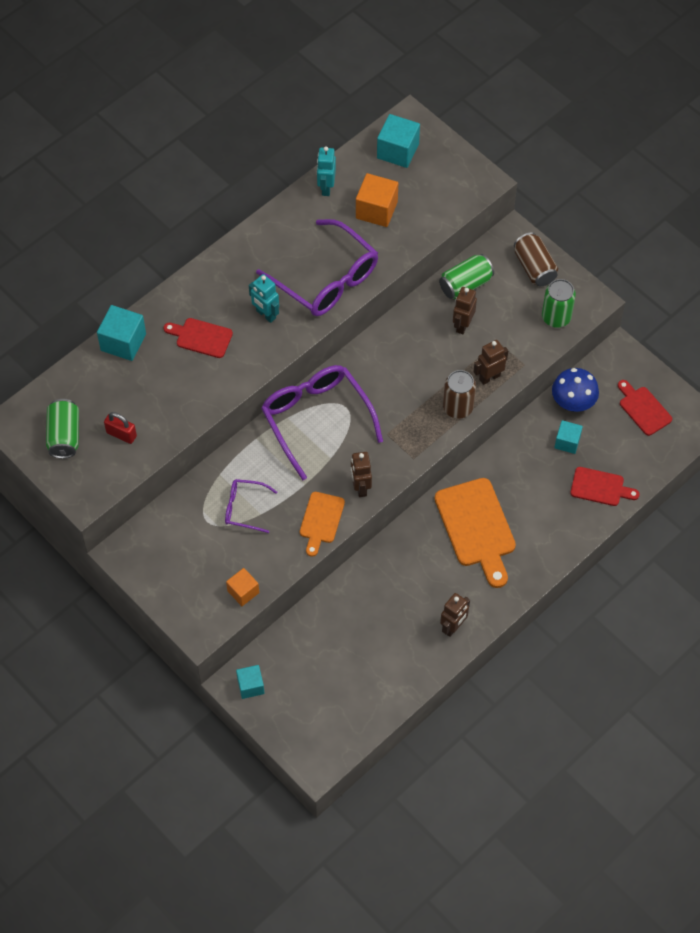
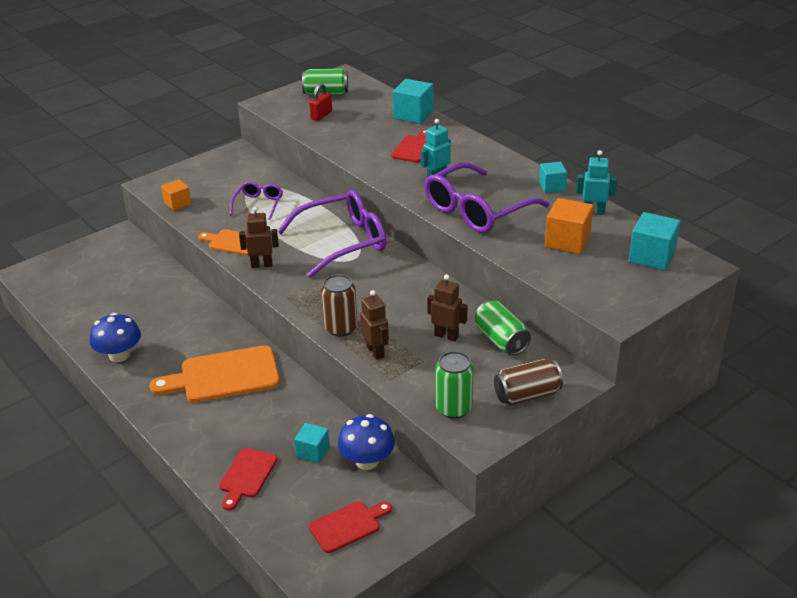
camera: 95 degrees right, 25 degrees down
(250, 686) = (114, 241): turquoise cube -> turquoise cube (552, 186)
(453, 627) = (119, 355): brown robot -> blue mushroom

